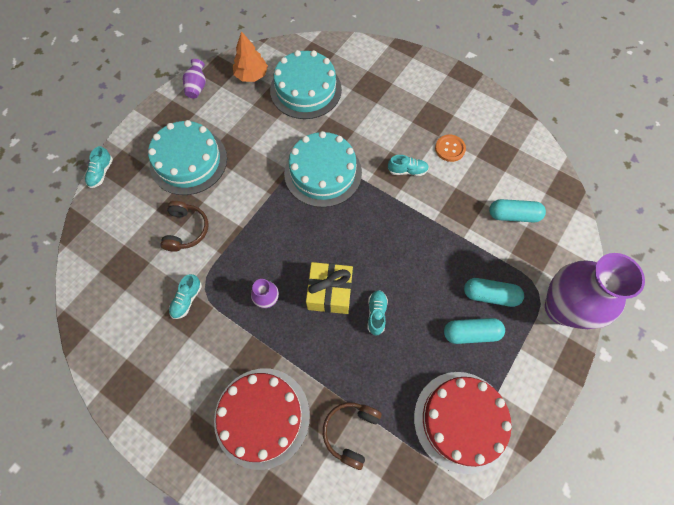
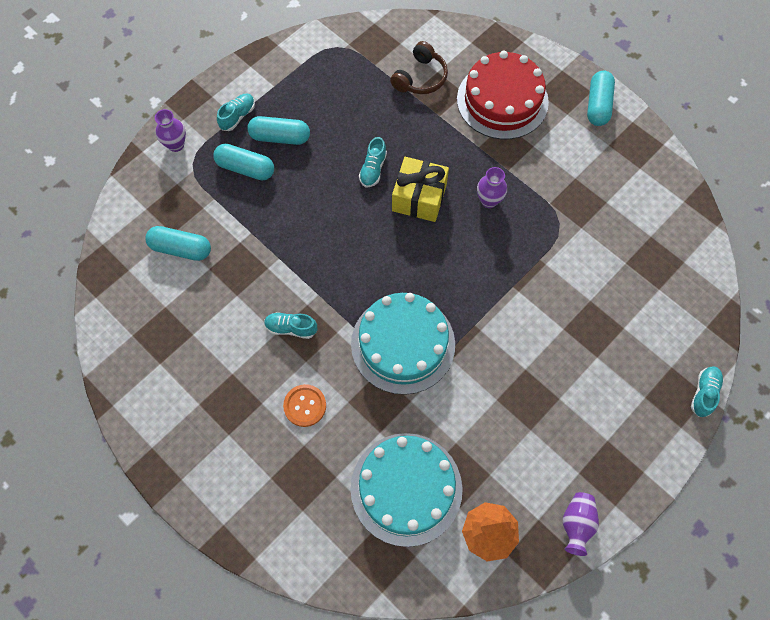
camera: 170 degrees left, 0 degrees up
(162, 429) = (598, 105): none -> turquoise capsule
(186, 230) = (583, 294): brown headphones -> none
(187, 299) = (579, 215): turquoise shoe -> turquoise shoe (237, 116)
(188, 161) = (584, 392): turquoise cake -> none
(450, 149) = (224, 351): orange button -> orange button (305, 406)
(461, 421) = (316, 71): red cake -> none
(562, 308) = (176, 145): purple vase -> purple vase, size x0.43

